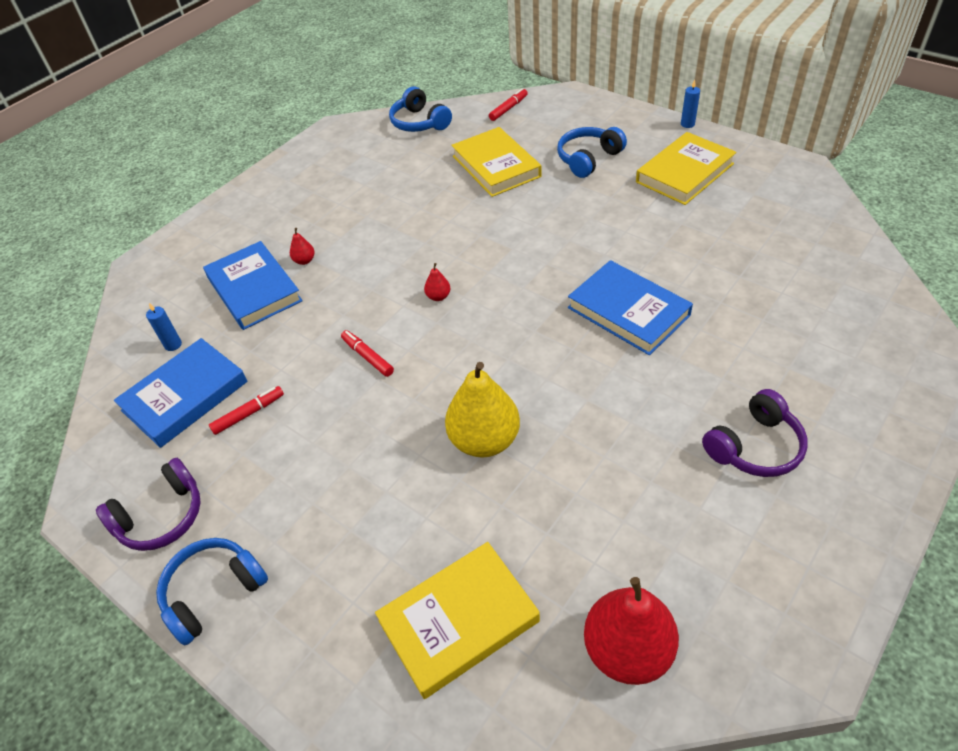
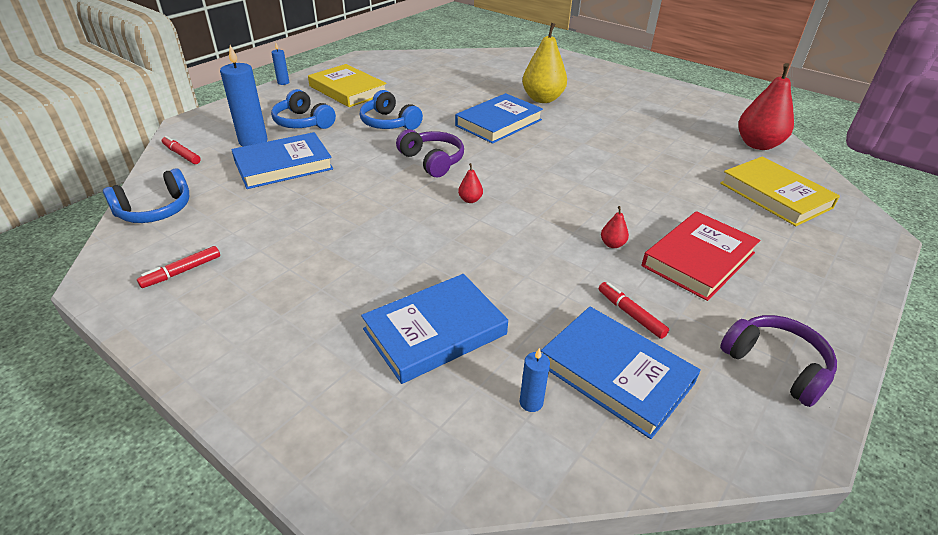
camera: 95 degrees left, 10 degrees down
(213, 592) = (828, 314): blue headphones -> blue headphones (389, 123)
(304, 260) = (391, 291): red pear -> red pear (612, 244)
(320, 486) = (698, 259): none -> red book
(367, 357) = (547, 238): red marker -> red marker (182, 272)
(484, 440) = (629, 182): yellow pear -> yellow pear (542, 99)
(496, 166) = (283, 165): yellow book -> blue book
(540, 139) = (253, 141): none -> blue candle
(755, 446) = (611, 100): purple headphones -> purple headphones (432, 161)

